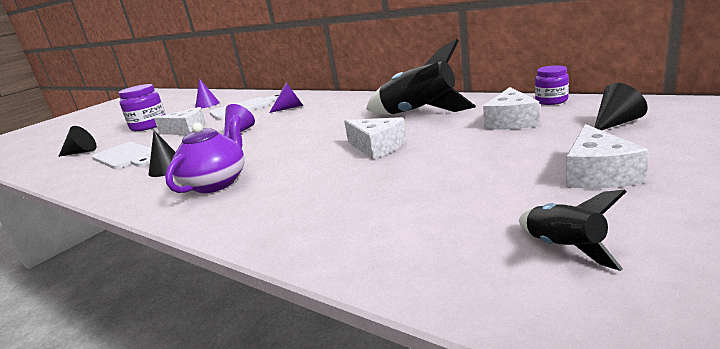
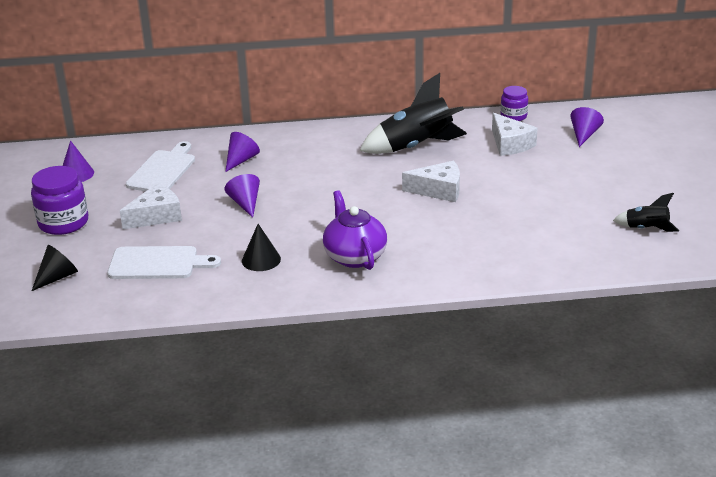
camera: 45 degrees left, 10 degrees up
(598, 174) = (615, 180): white cheese -> none
(616, 123) = (584, 135): black cone -> purple cone

